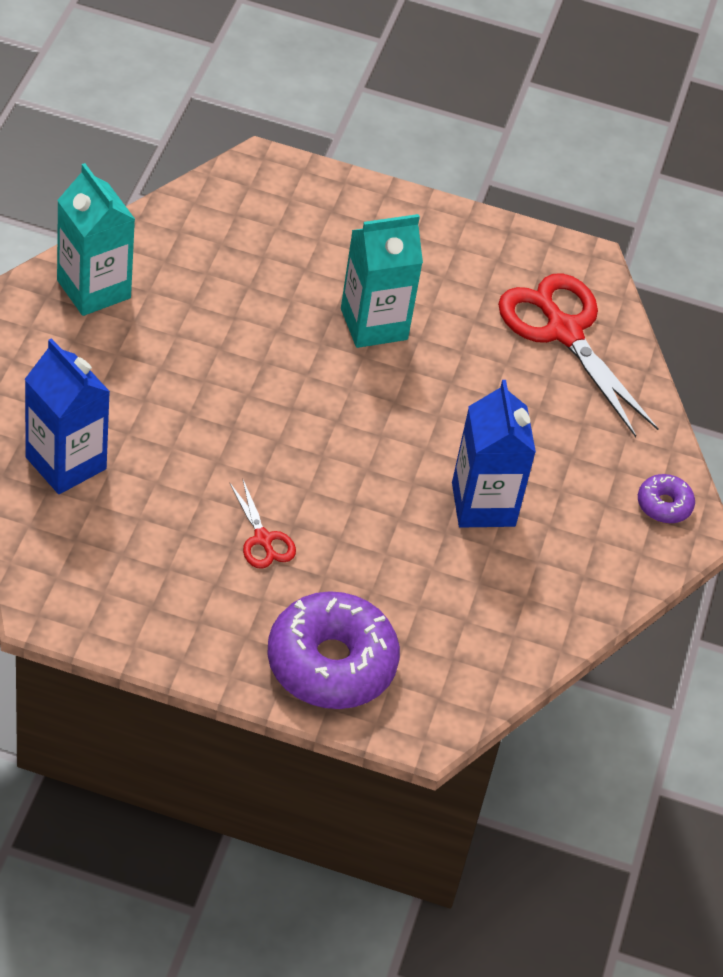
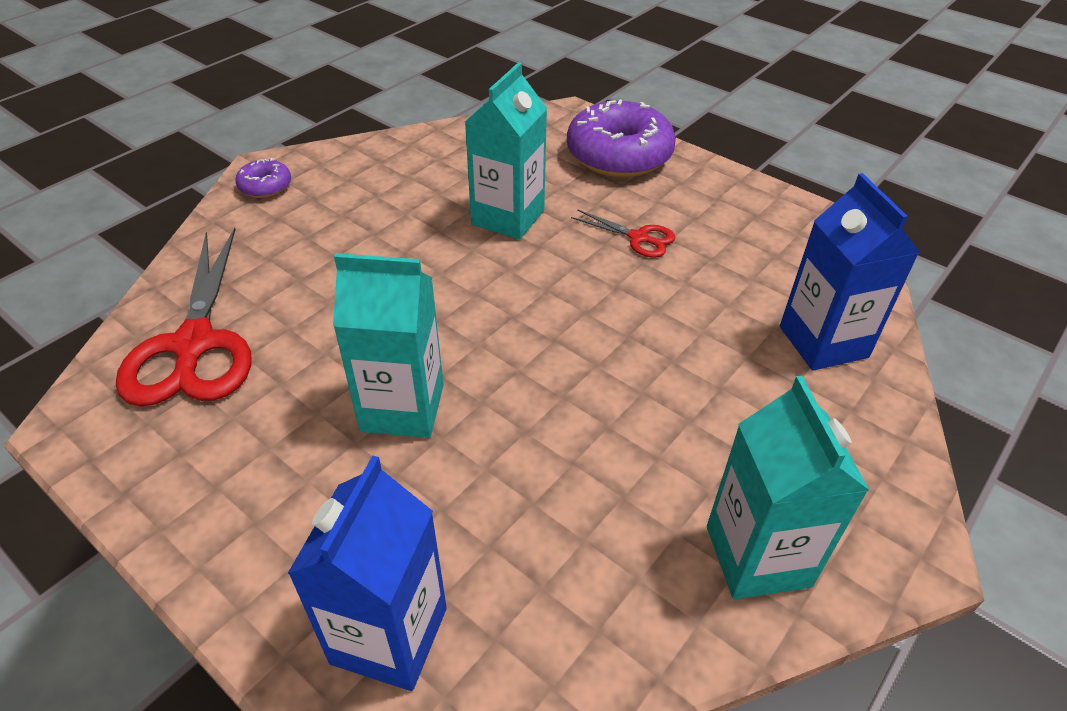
camera: 150 degrees left, 5 degrees down
(263, 539) = (638, 238): red scissors -> red scissors turned 120 degrees clockwise
(402, 531) = (508, 217): none -> turquoise carton
(483, 504) = (421, 219): blue carton -> blue carton (389, 635)

